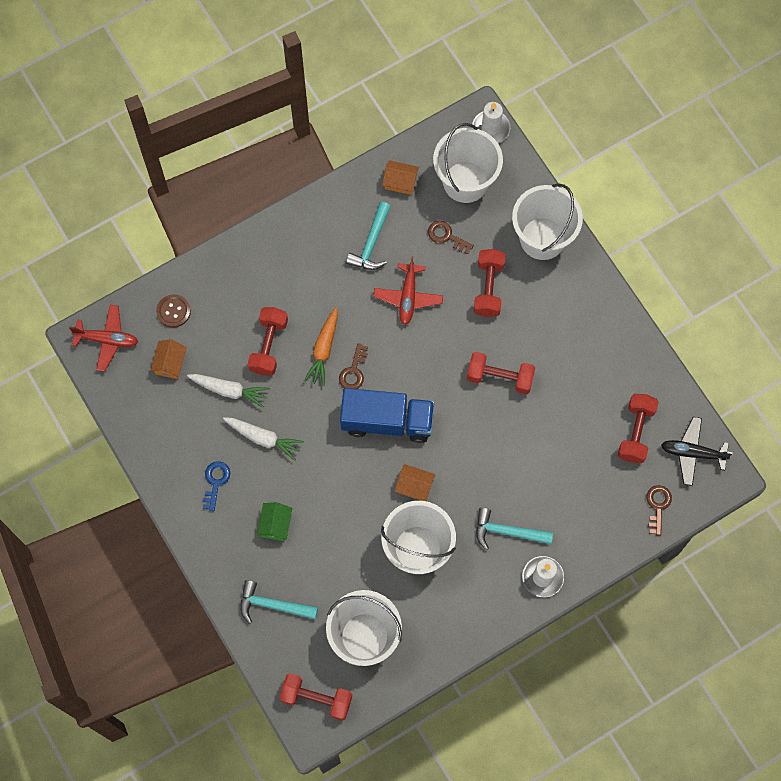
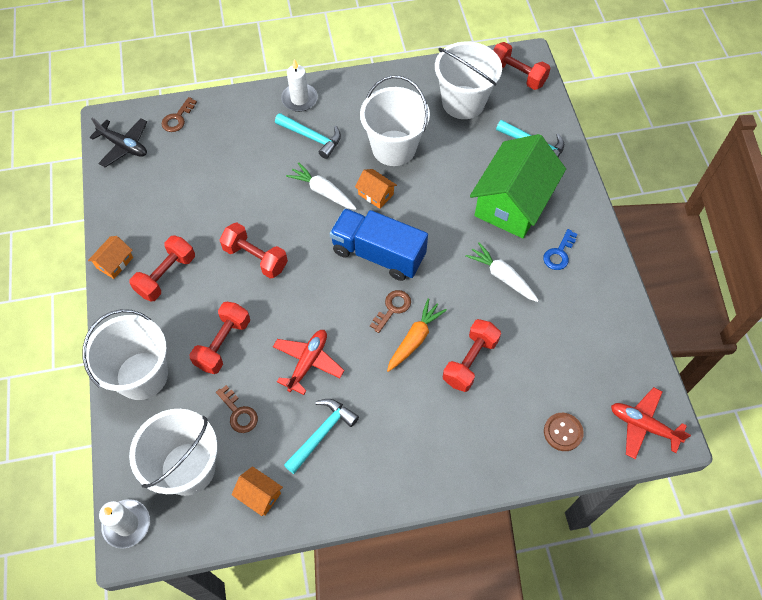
camera: 160 degrees left, 10 degrees down
(170, 363) = (579, 378): orange house -> orange house (114, 263)
(229, 390) = (523, 331): white carrot -> white carrot (323, 191)
(275, 524) = (513, 202): green house -> green house, size x2.39
(635, 432) = (161, 176): red dumbbell -> red dumbbell (166, 275)

